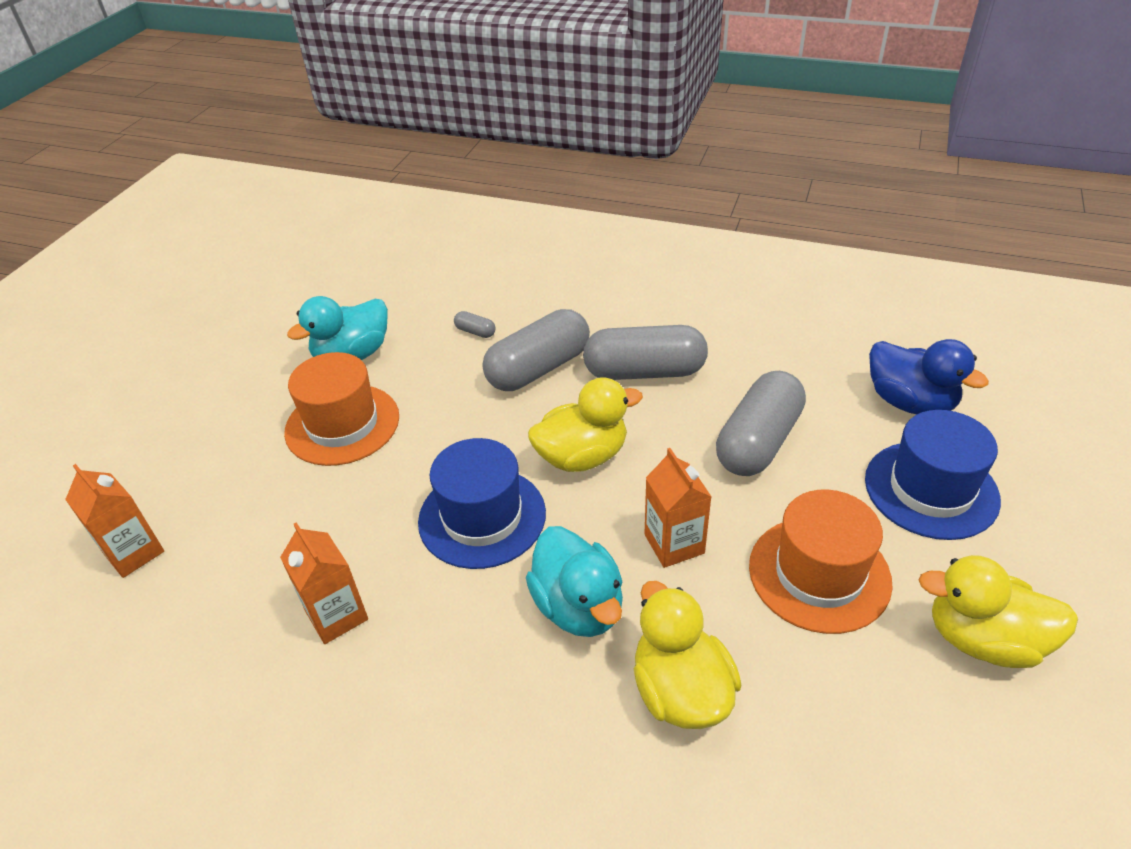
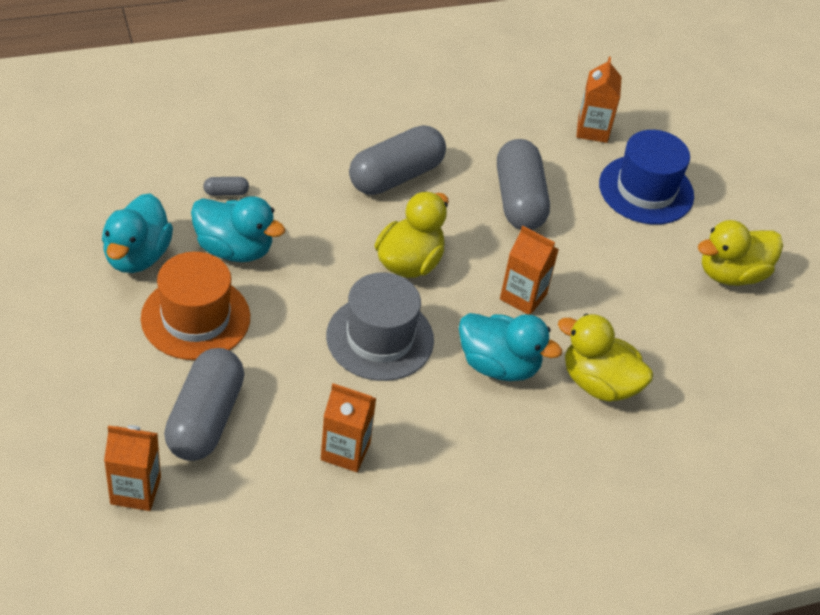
camera: 45 degrees left, 5 degrees up
(434, 380) = (234, 249): none -> turquoise duck
(482, 517) = (380, 338): blue hat -> grey hat
(538, 369) = (311, 205): grey capsule -> grey capsule (205, 419)
(819, 574) = (622, 276): orange hat -> none
(910, 402) = (592, 130): blue duck -> orange carton

